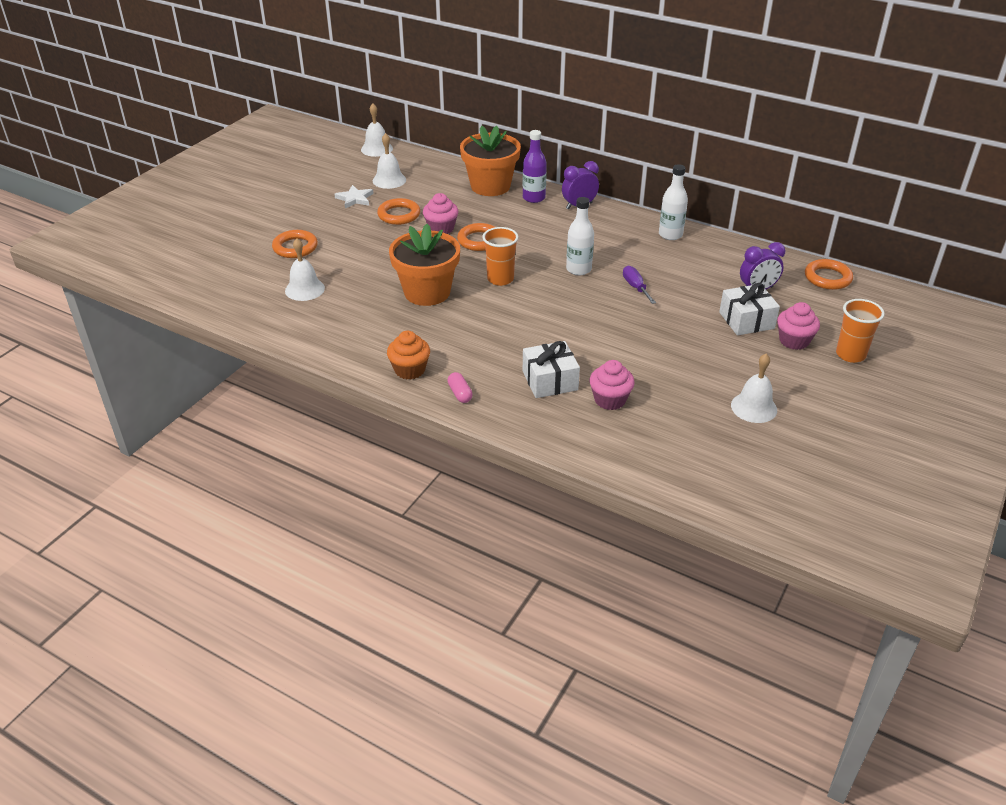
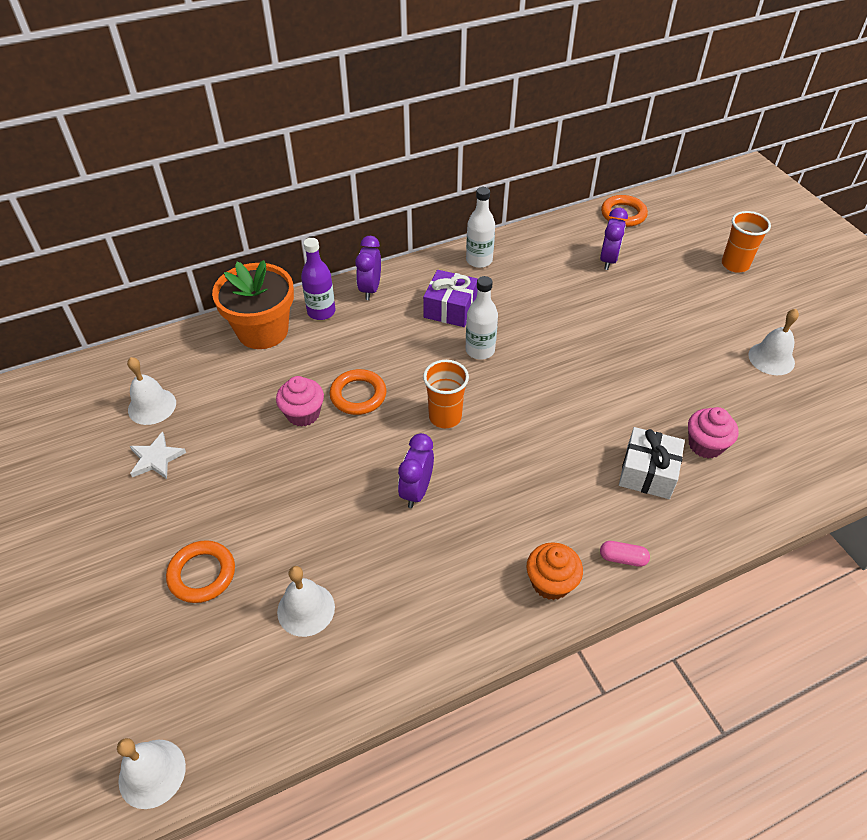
camera: 55 degrees left, 10 degrees up
(377, 149) = (68, 381): white bell -> white bell (152, 773)
(399, 215) = (236, 436): orange ring -> none
(427, 292) = (416, 491): orange flower pot -> purple clock
(603, 242) = (450, 308): none -> purple gift
(635, 287) = (543, 329): purple screwdriver -> none
(746, 320) = (647, 292): white gift -> none
(794, 341) = (695, 283): pink cupcake -> none

